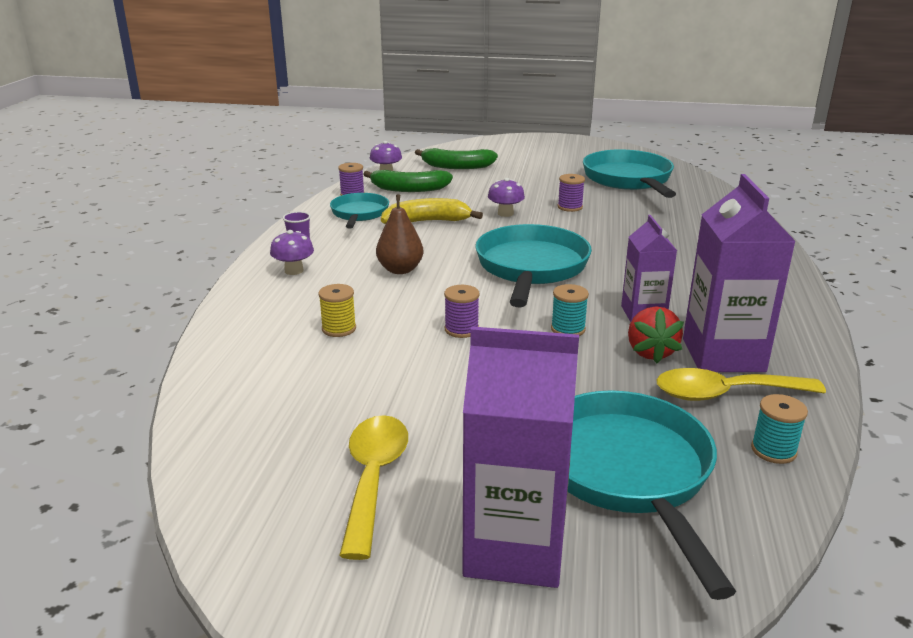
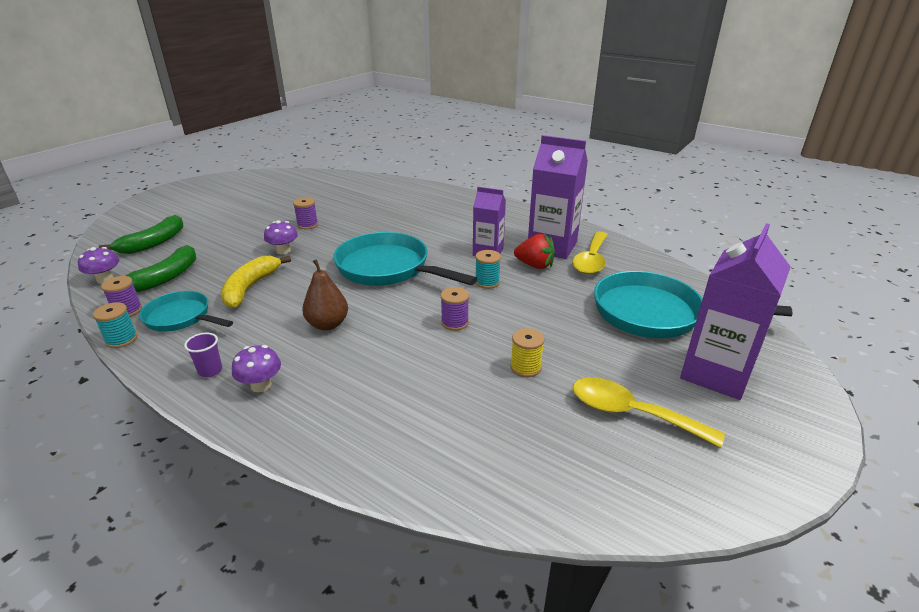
camera: 65 degrees left, 5 degrees up
(339, 329) = (404, 382): yellow spool -> yellow spool (525, 367)
(628, 180) = (292, 192): turquoise pan -> none
(773, 450) = (648, 267): turquoise spool -> turquoise spool (121, 339)

